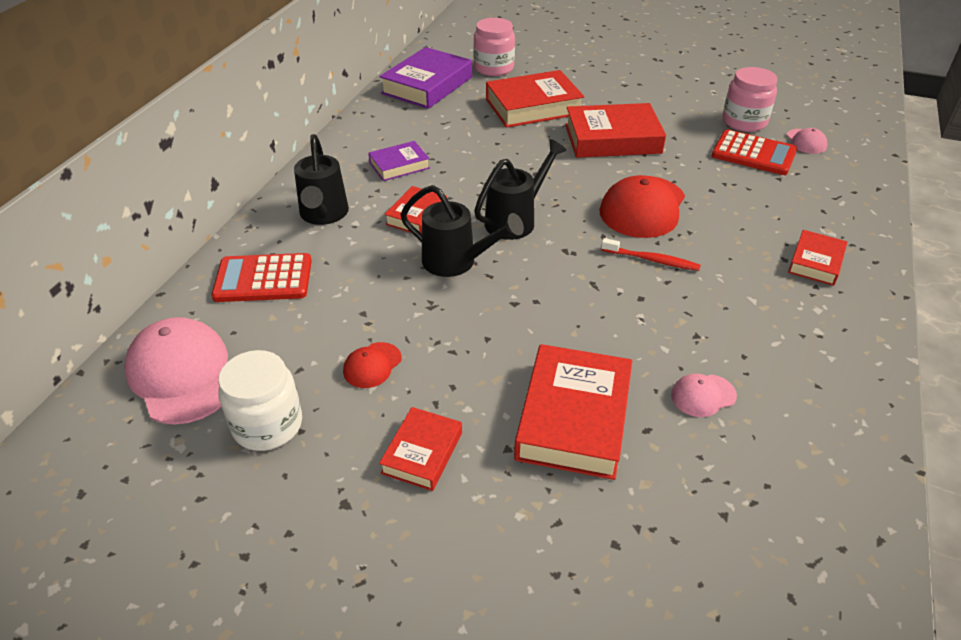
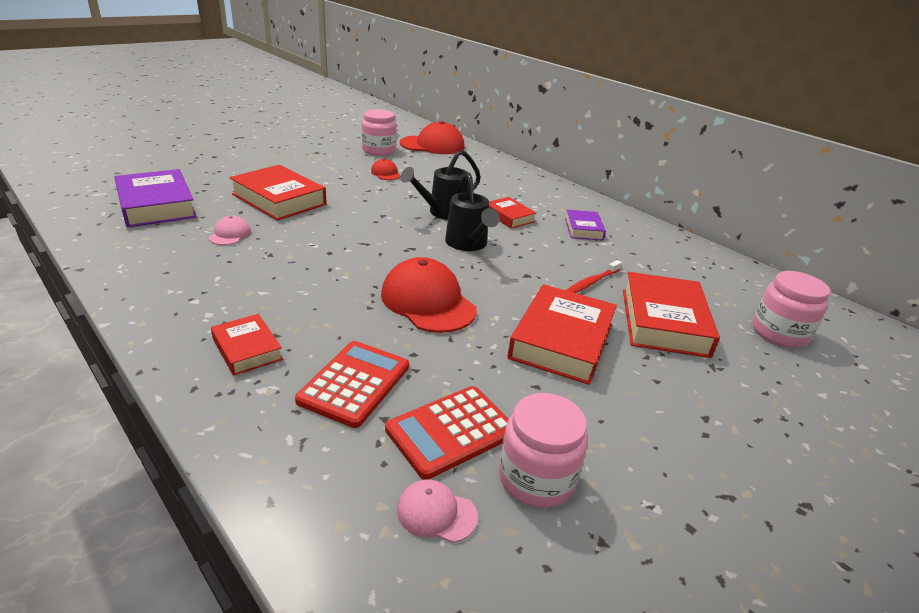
camera: 115 degrees right, 10 degrees down
(182, 374) = (432, 145): pink cap -> red cap
(263, 279) = (486, 169): red calculator -> red calculator (355, 383)
(267, 425) = (379, 151): white jar -> pink jar
(323, 215) = (536, 194): black watering can -> none
(422, 453) = (317, 168): red book -> none
(427, 85) = (737, 281): purple book -> purple book (157, 205)
(652, 260) = (359, 274): red toothbrush -> red toothbrush (591, 283)

